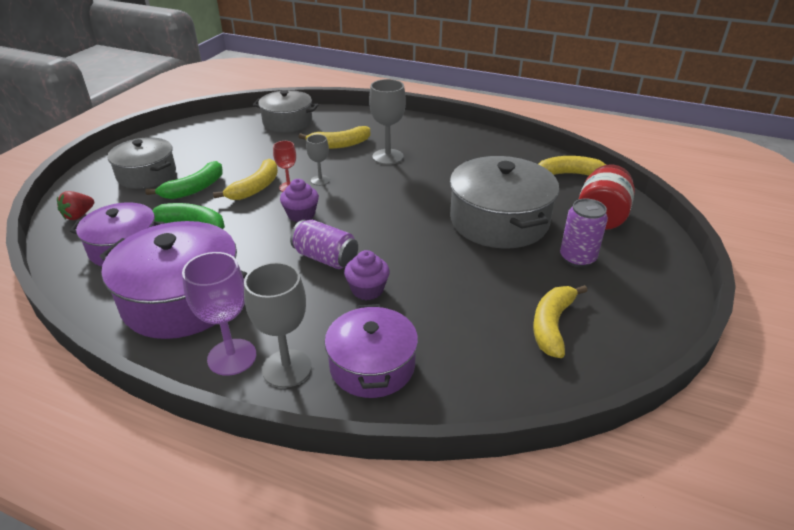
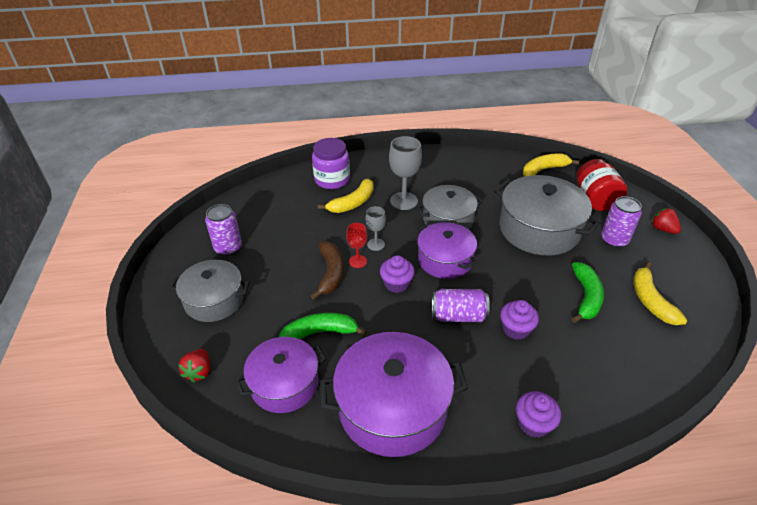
camera: 30 degrees left, 5 degrees up
(194, 189) = (277, 296): green banana -> green banana (586, 297)
(200, 145) = (228, 248): none -> purple can
(232, 357) = (487, 436): purple goblet -> none
(255, 188) = (330, 273): yellow banana -> brown banana
(287, 122) = (283, 195): grey pot -> grey pot (448, 219)
(287, 368) = (534, 423): grey goblet -> purple cupcake
(342, 123) = (332, 180): none -> purple jar
(372, 366) = (583, 389): purple pot -> purple pot (445, 260)
(656, 269) = (663, 229): none -> red strawberry

